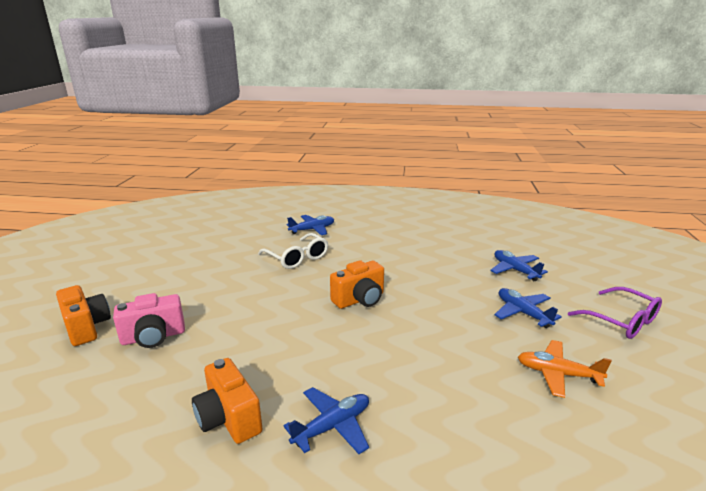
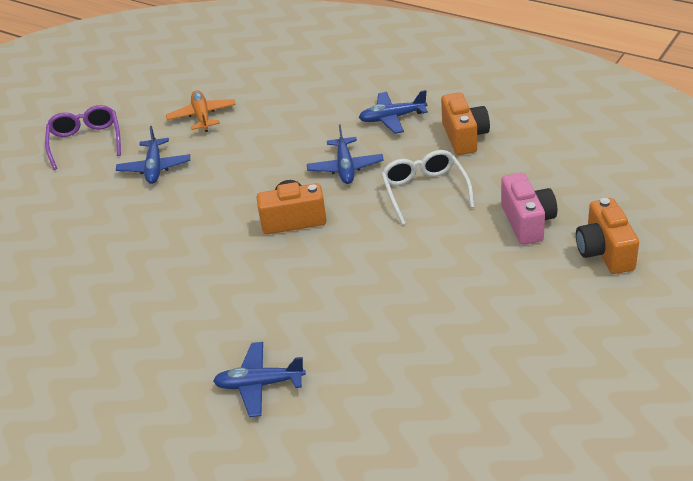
camera: 150 degrees left, 15 degrees up
(153, 337) = (527, 222): pink camera -> pink camera turned 75 degrees clockwise
(297, 258) = (323, 313): white glasses -> white glasses (425, 191)
(515, 270) = (85, 220): blue plane -> blue plane (345, 167)
(557, 374) = (202, 116): orange plane -> orange plane turned 150 degrees counterclockwise

